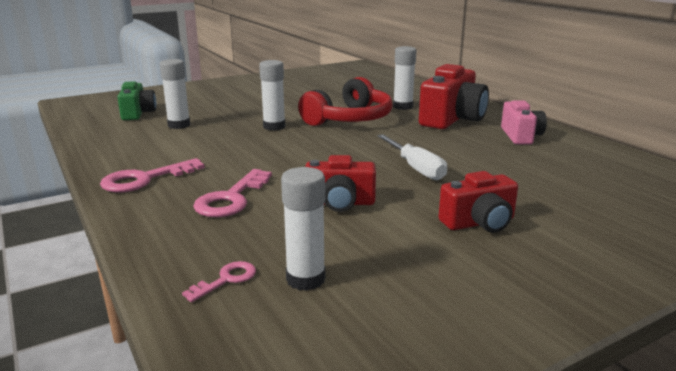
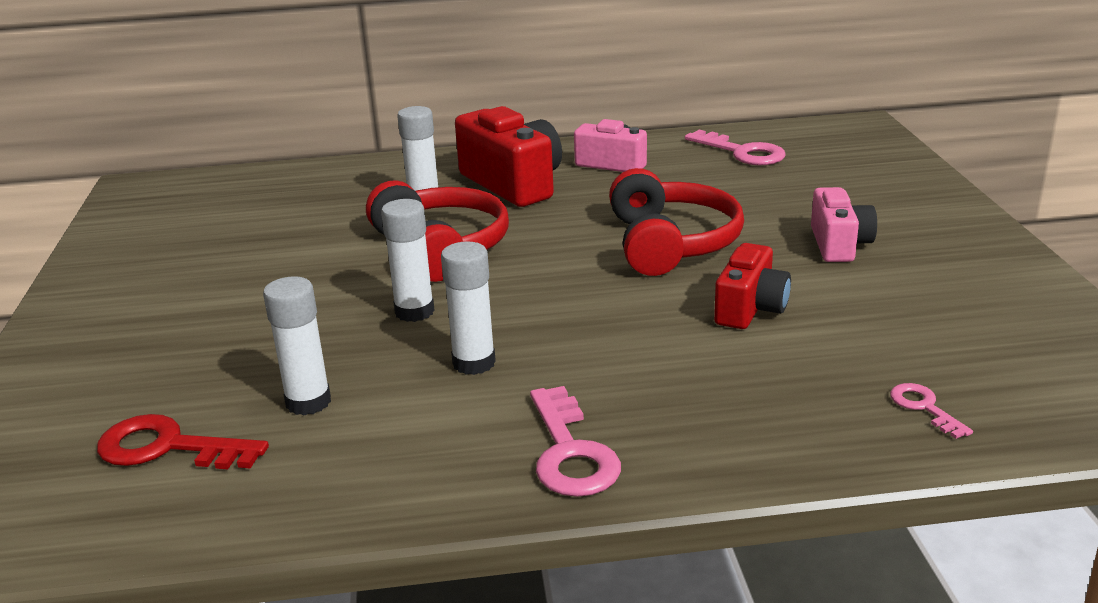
camera: 65 degrees left, 5 degrees up
(138, 113) = (168, 448): green camera -> red key
(231, 199) = (695, 381): pink key -> pink key (742, 152)
(305, 279) = (934, 359): white glue stick -> white glue stick (474, 363)
(415, 168) = (671, 243): white screwdriver -> red headphones
(479, 223) = (839, 244): red camera -> pink camera

